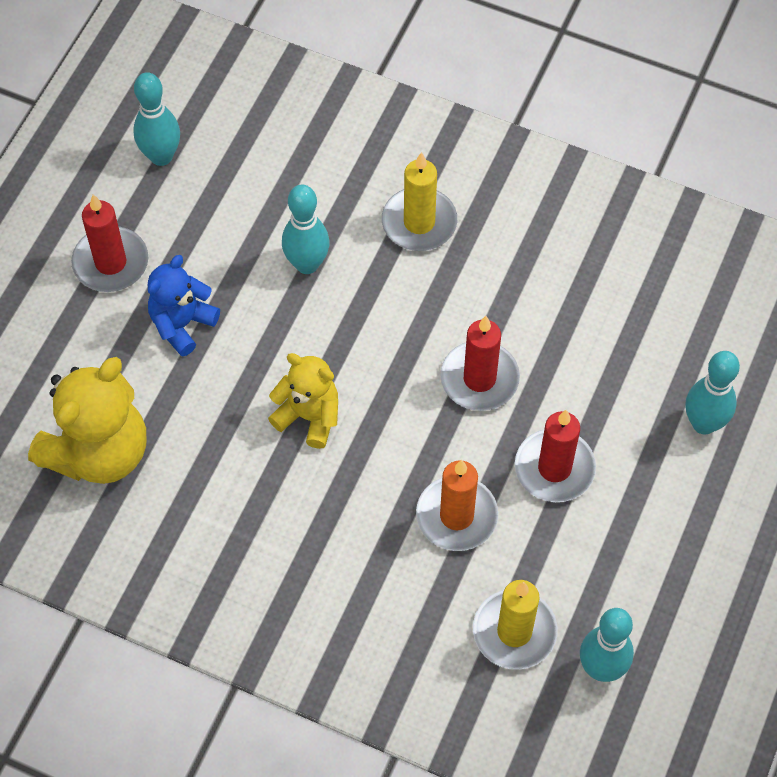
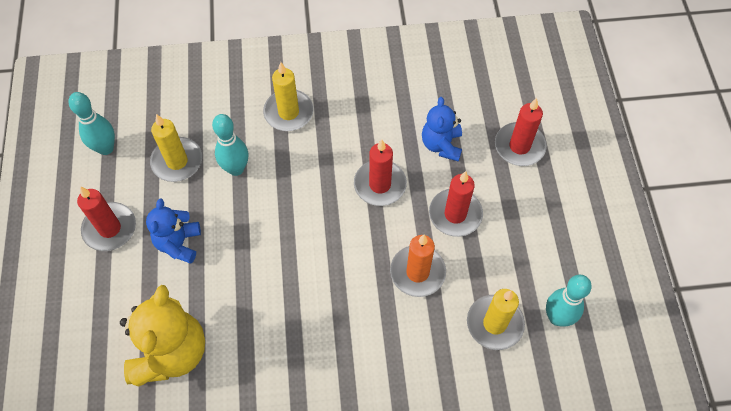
camera: 30 degrees left, 0 degrees up
(239, 217) = (177, 161): none -> yellow candle
(309, 416) = (292, 259): yellow teddy bear -> none
(596, 368) = (441, 145): none -> blue teddy bear
(703, 423) = (519, 146): turquoise bowling pin -> red candle

